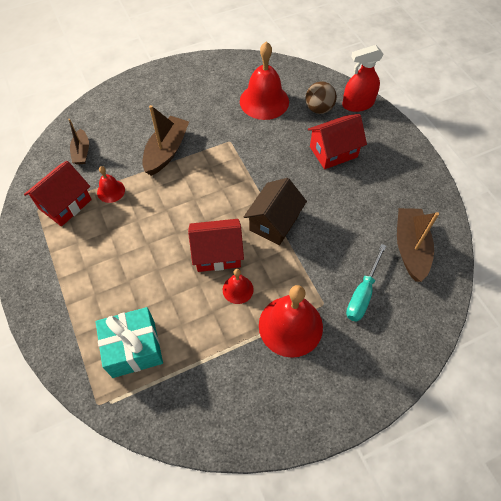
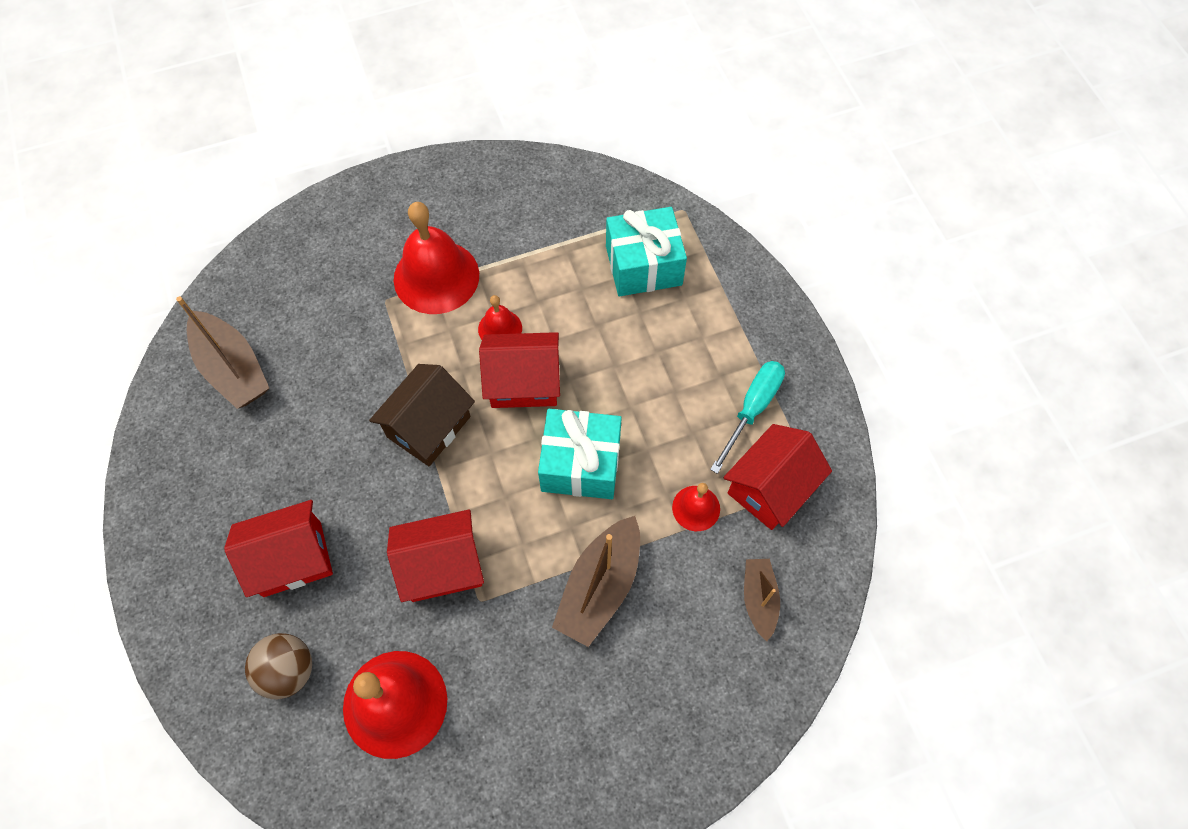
camera: 175 degrees left, 5 degrees up
(178, 209) = (581, 464): none -> turquoise gift
(252, 154) = (442, 566): none -> red house
(358, 104) = (205, 677): red spray bottle -> none
(362, 294) = (327, 309): turquoise screwdriver -> turquoise screwdriver (752, 409)
(410, 248) = (232, 368): brown boat -> brown boat turned 45 degrees counterclockwise

